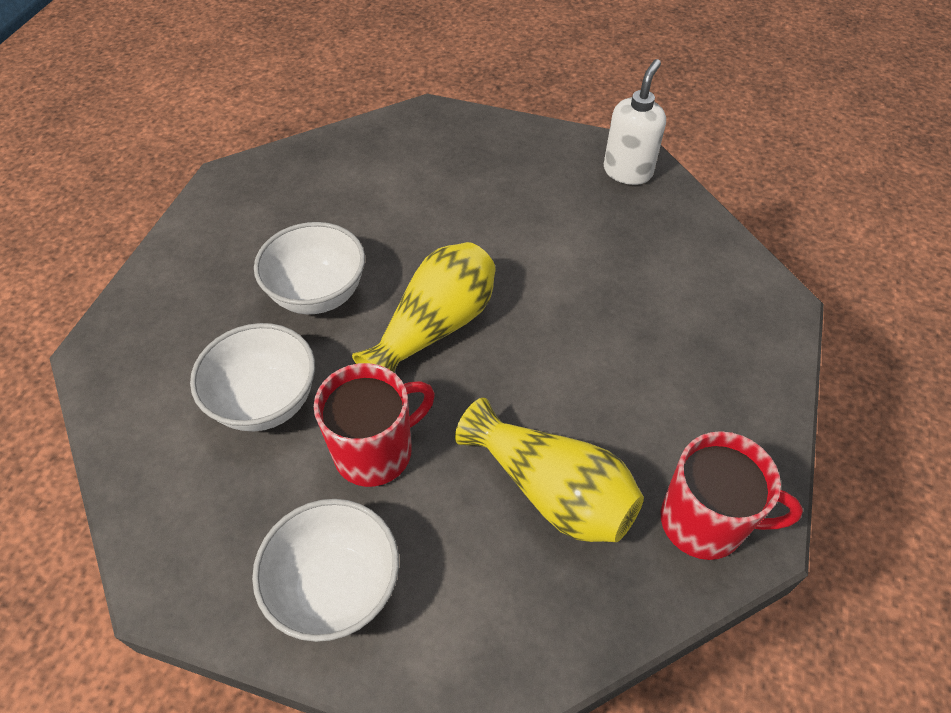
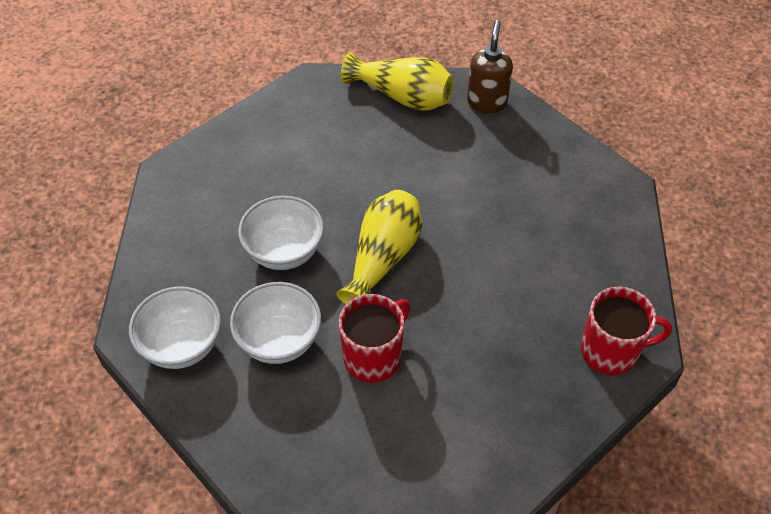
camera: 15 degrees left, 0 degrees up
(336, 588) = (382, 452): white bowl -> white bowl (182, 346)
(552, 491) = (505, 355): yellow vase -> yellow vase (402, 96)
(627, 171) = (487, 102): white soap dispenser -> brown soap dispenser

